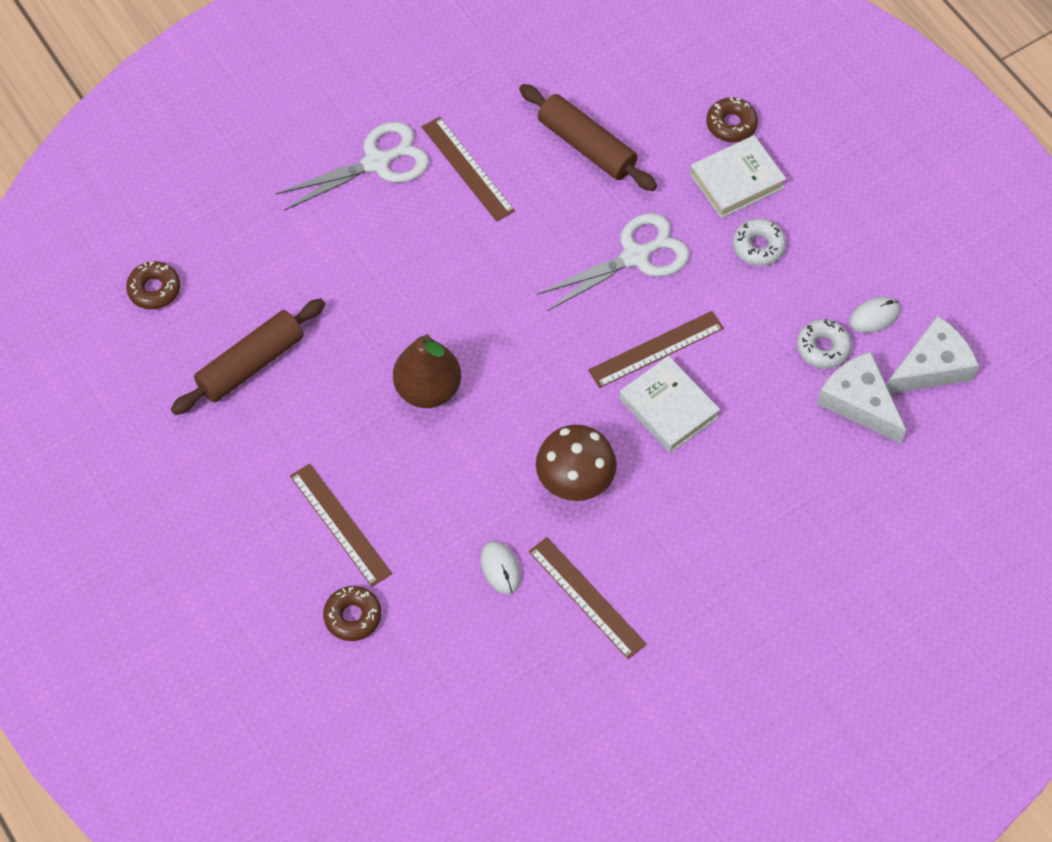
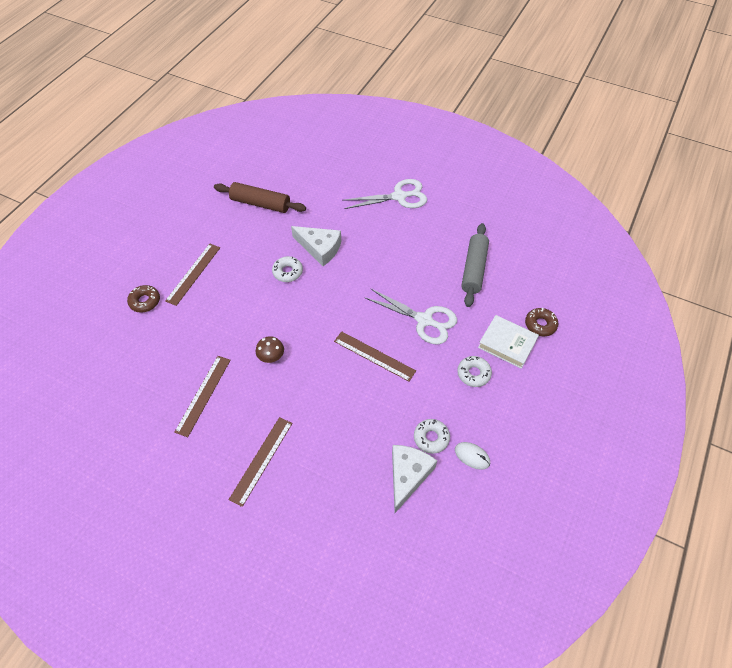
camera: 60 degrees right, 5 degrees down
(154, 289) = (278, 156): brown donut -> none
(377, 163) = (399, 197): white scissors -> white scissors turned 45 degrees counterclockwise
(428, 389) = (287, 272): brown pear -> white donut
(467, 169) = (422, 230): brown ruler -> brown ruler (261, 460)
(500, 568) = (201, 348): white mouse -> none
(575, 481) = (271, 357): brown mushroom -> brown mushroom, size x0.59
(586, 146) = (473, 269): brown rolling pin -> grey rolling pin
(668, 408) = (341, 379): white book -> none
(932, 367) = (460, 506): white cheese -> white cheese (320, 248)

